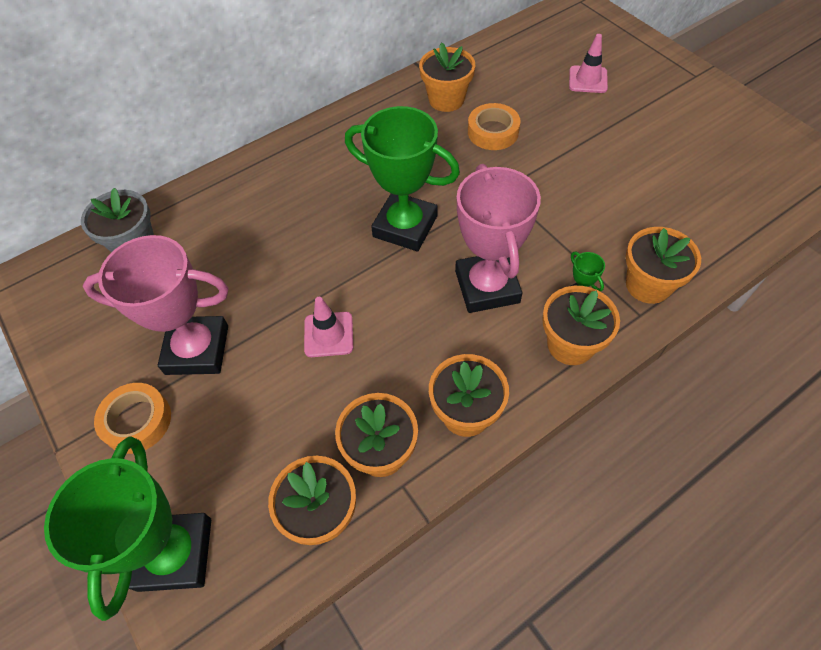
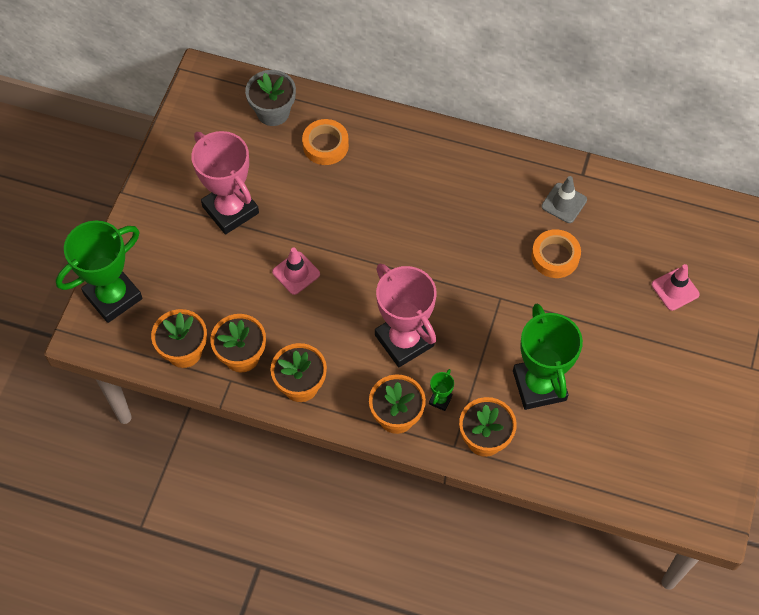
camera: 50 degrees right, 5 degrees up
(137, 421) = (165, 216): orange tape -> orange tape (325, 145)
(405, 226) = (415, 258): green trophy -> green trophy (539, 385)
(446, 99) = (564, 203): orange flower pot -> grey traffic cone
(487, 287) = (404, 340): pink trophy -> pink trophy turned 75 degrees counterclockwise

